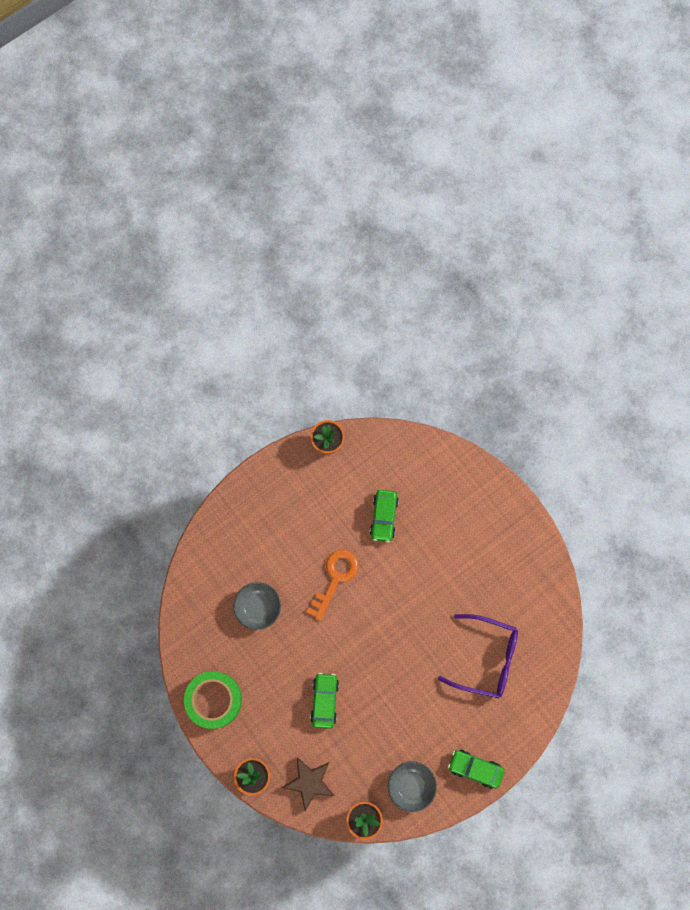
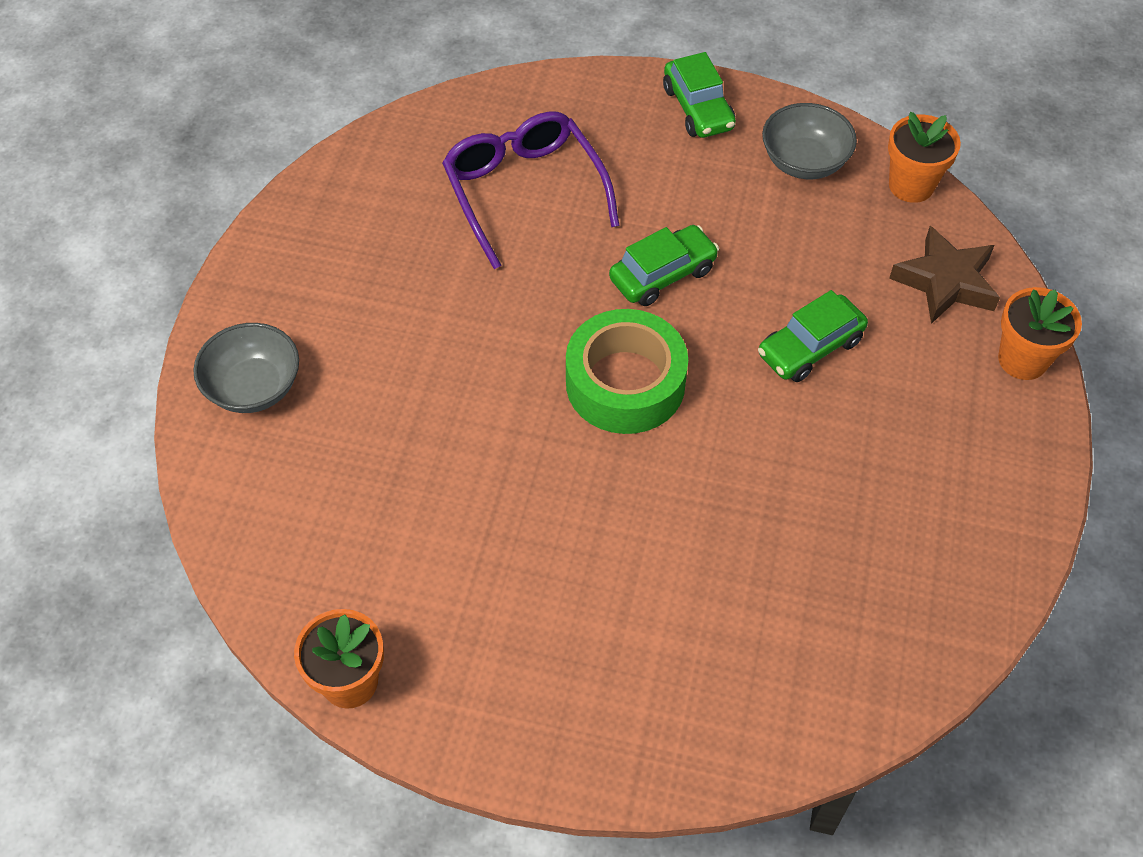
camera: 130 degrees left, 20 degrees down
(214, 700) = (987, 505): green tape -> green tape (625, 383)
(258, 607) = (769, 559): grey bowl -> grey bowl (254, 387)
(335, 578) = (600, 476): orange key -> none
(383, 517) = (417, 482): green car -> green car (662, 274)

